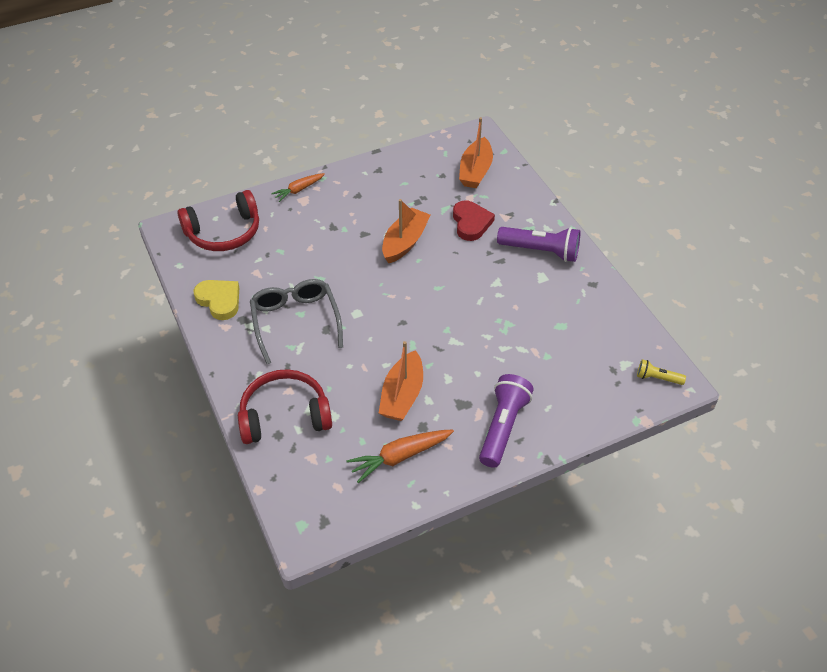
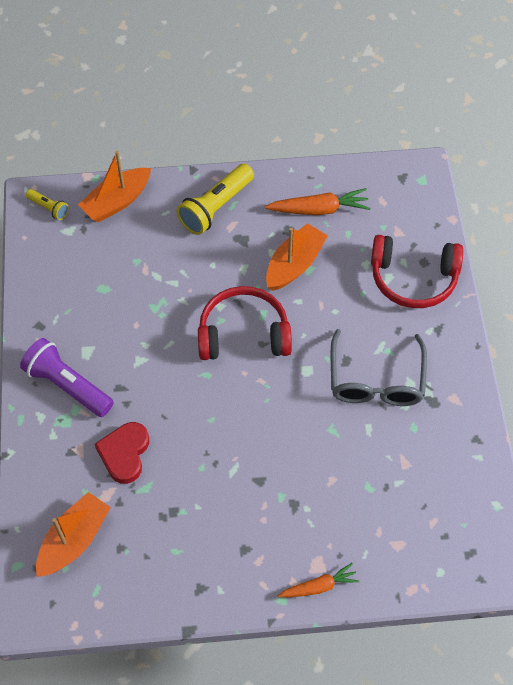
camera: 160 degrees left, 10 degrees up
(219, 300) = (455, 435): yellow heart -> none
(224, 232) = (433, 541): red headphones -> red headphones (243, 334)
(405, 242) = (216, 450): orange boat -> orange boat (117, 202)
(502, 427) = (216, 207): purple flashlight -> yellow flashlight

